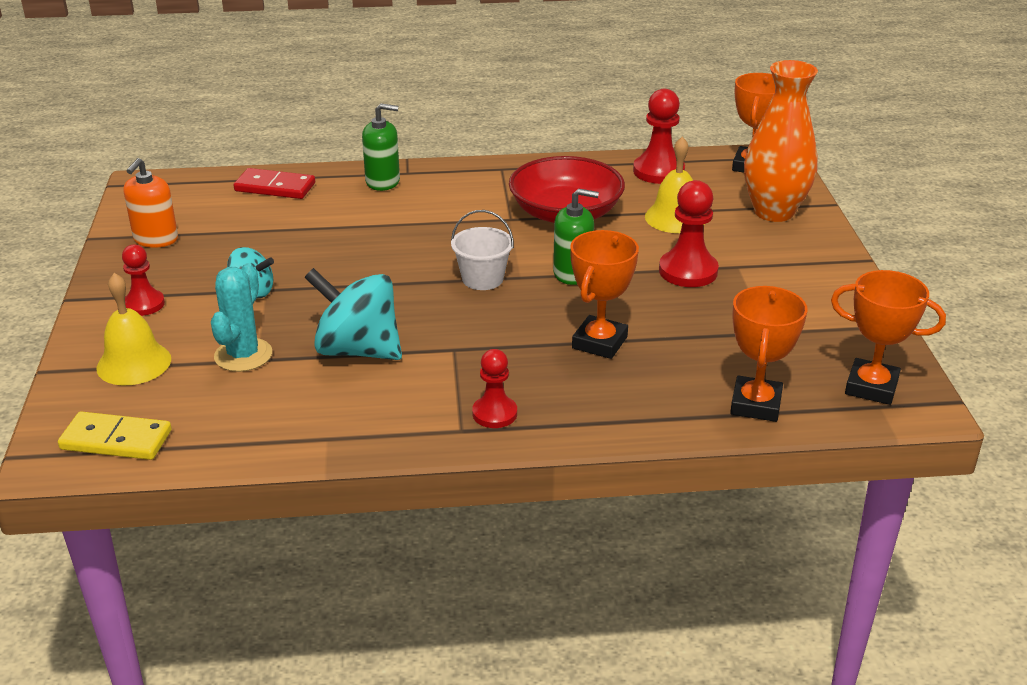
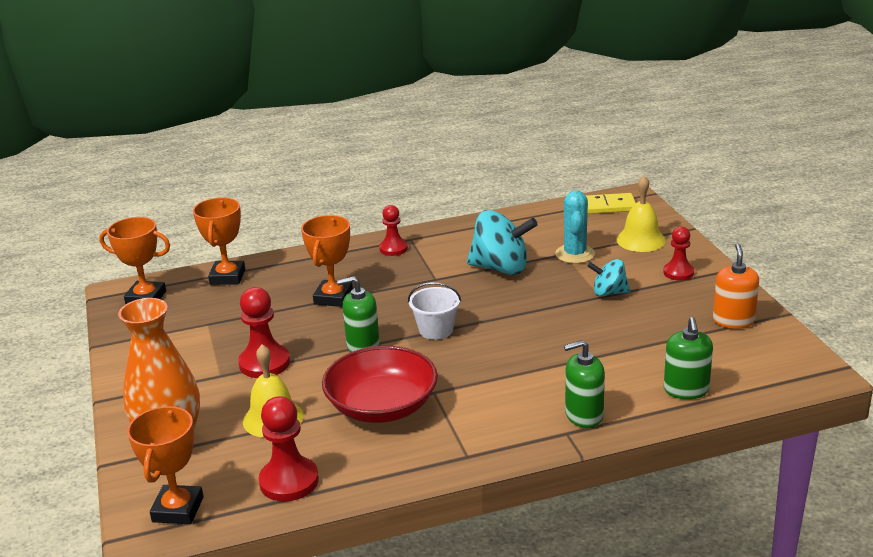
camera: 170 degrees right, 5 degrees down
(275, 187) = (686, 390): red domino -> green soap dispenser

